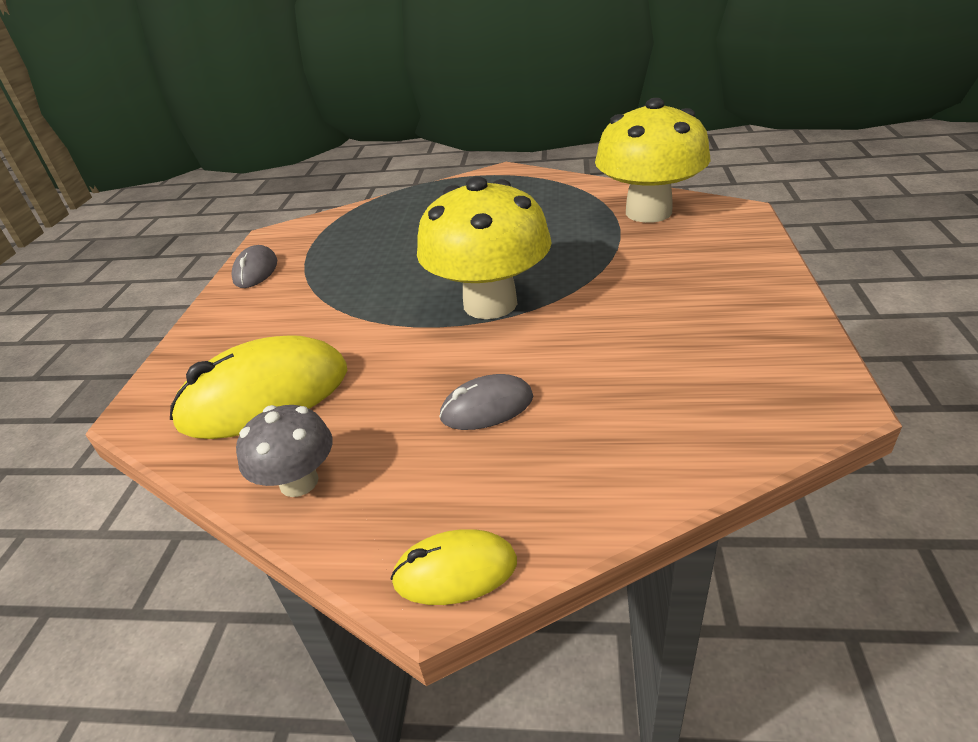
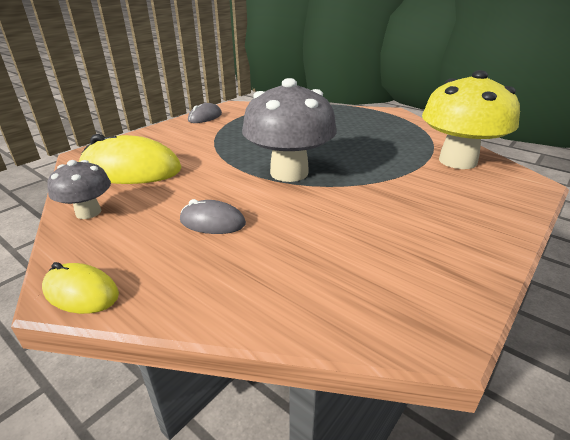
camera: 30 degrees right, 5 degrees down
(490, 303) = (289, 173): yellow mushroom -> grey mushroom

